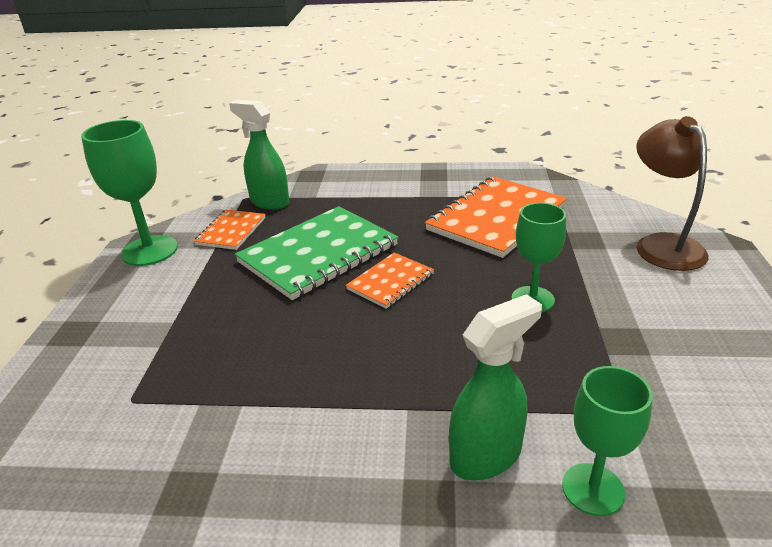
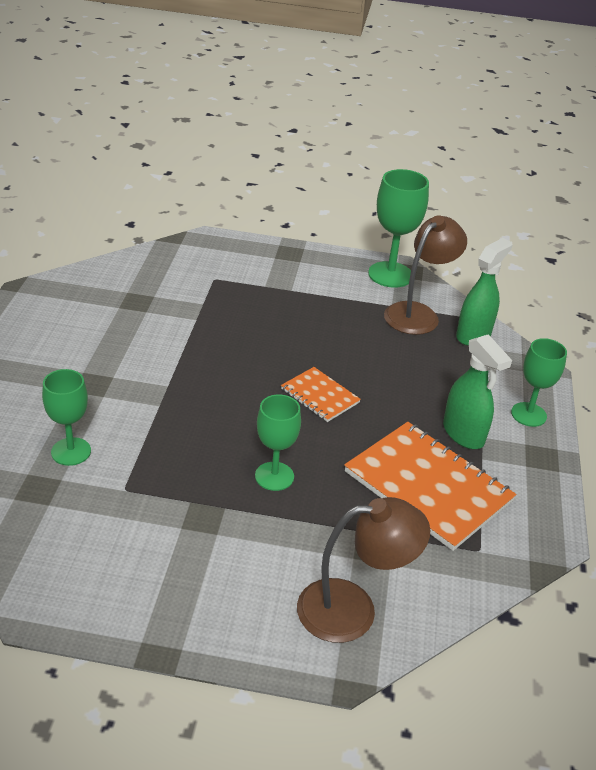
camera: 90 degrees right, 5 degrees up
(231, 231) = (418, 313): orange notebook -> brown lamp
(318, 254) = (372, 359): green notebook -> none
(382, 178) = (528, 414): none -> green goblet
(486, 456) = (115, 412): green spray bottle -> green spray bottle (463, 434)

